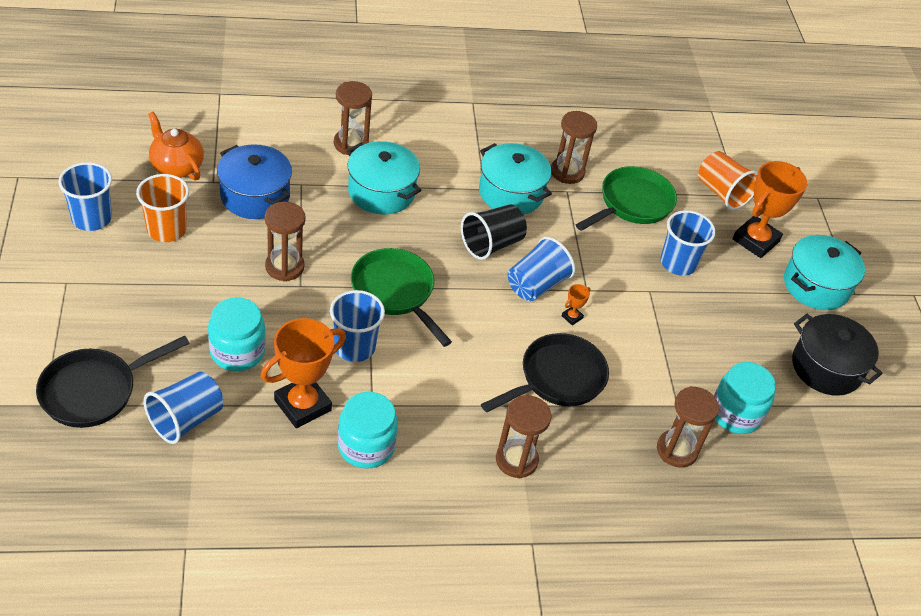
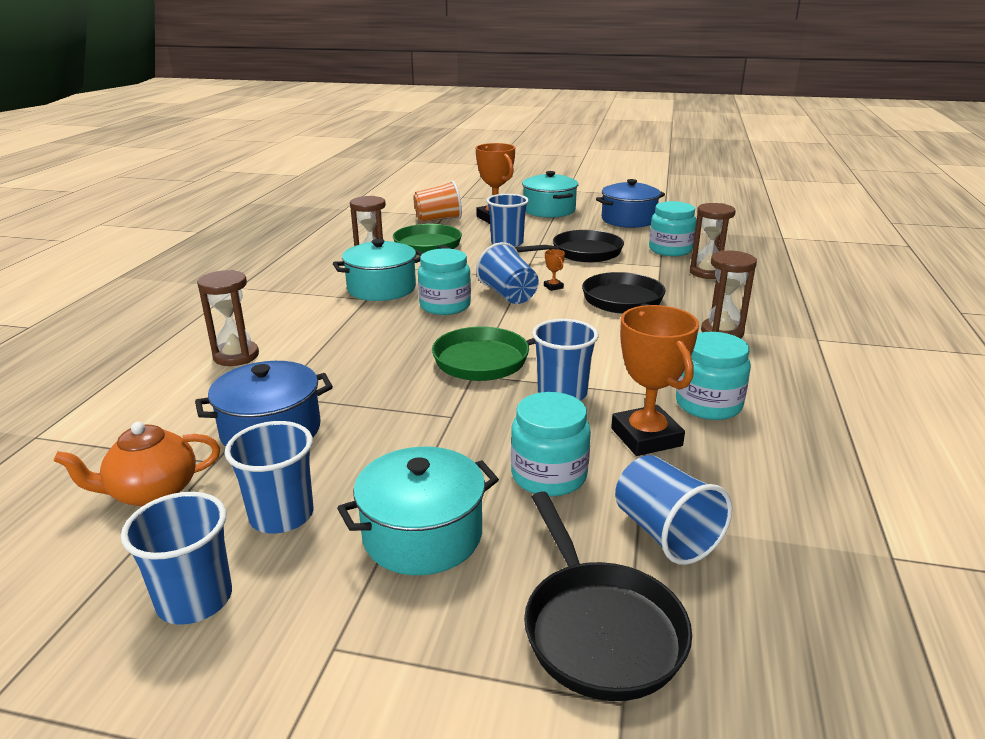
camera: 65 degrees left, 20 degrees down
(166, 230) = (281, 515): orange cup -> blue cup
(284, 267) = (414, 423): brown hourglass -> none
(381, 192) = (330, 348): turquoise pot -> turquoise pot (422, 535)
(491, 244) = (445, 306): black cup -> turquoise jar
(681, 331) = (582, 253): none -> black pan
(826, 368) = (628, 220): black pot -> blue pot

